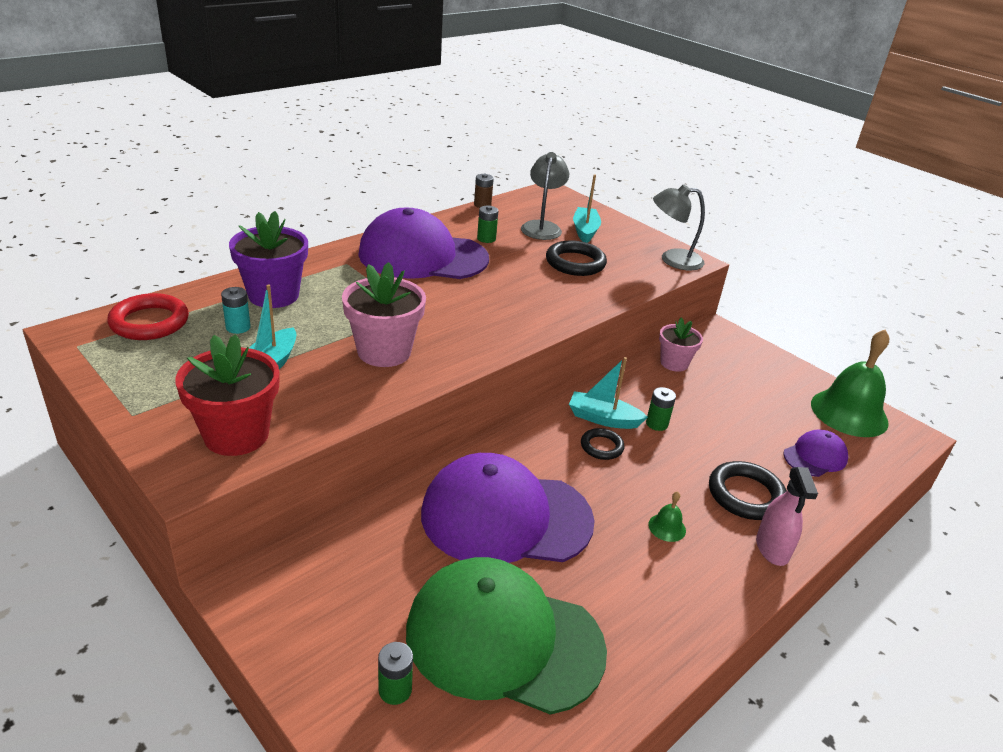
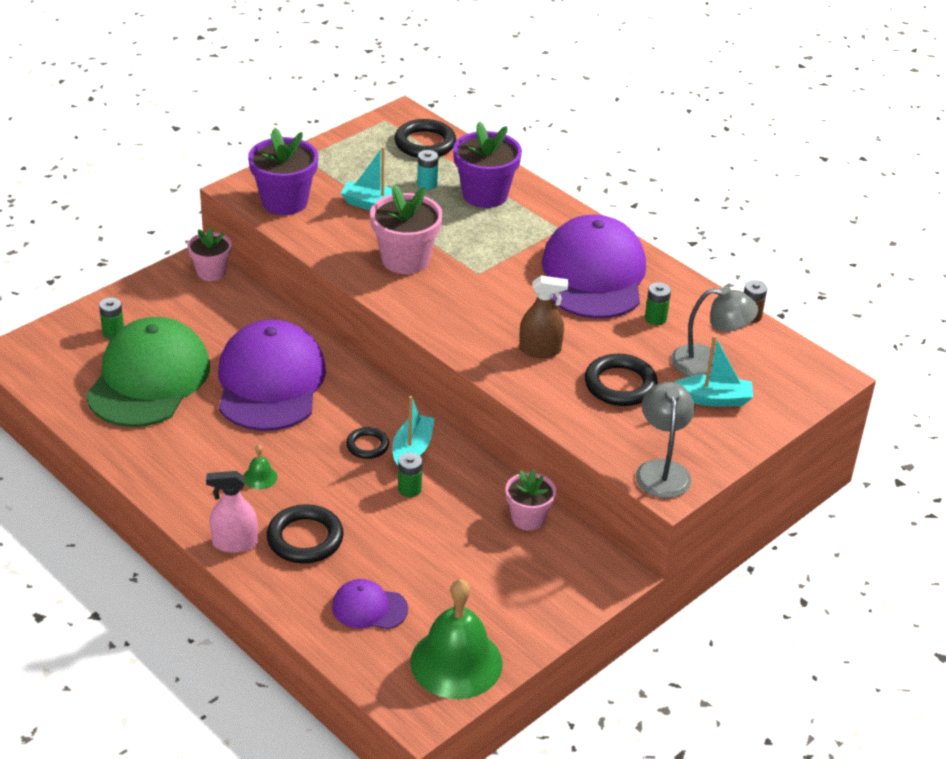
camera: 90 degrees right, 5 degrees up
(149, 322) = (425, 143): red ring -> black ring
(236, 435) = (284, 202): red flower pot -> purple flower pot
(268, 574) = (211, 272): none -> pink flower pot
(533, 292) = (540, 350): none -> brown spray bottle
(815, 457) = (369, 608): purple cap -> purple cap turned 135 degrees clockwise

